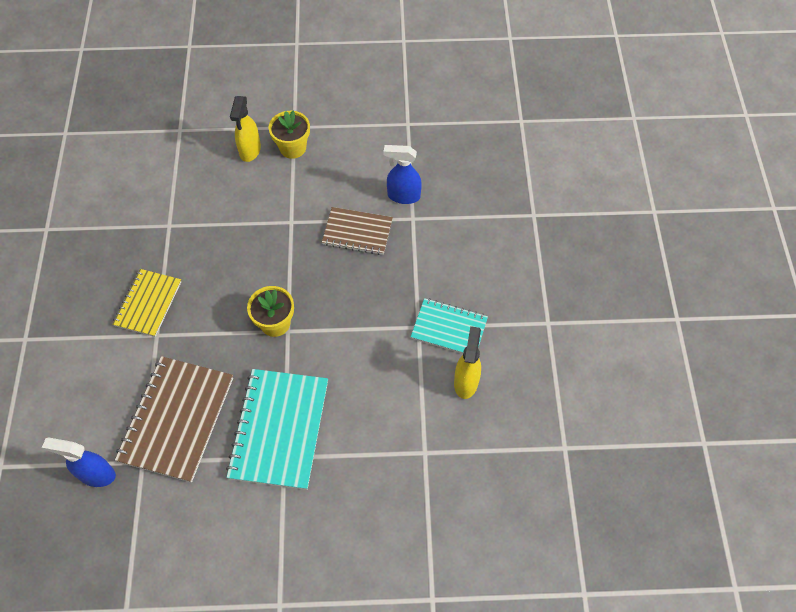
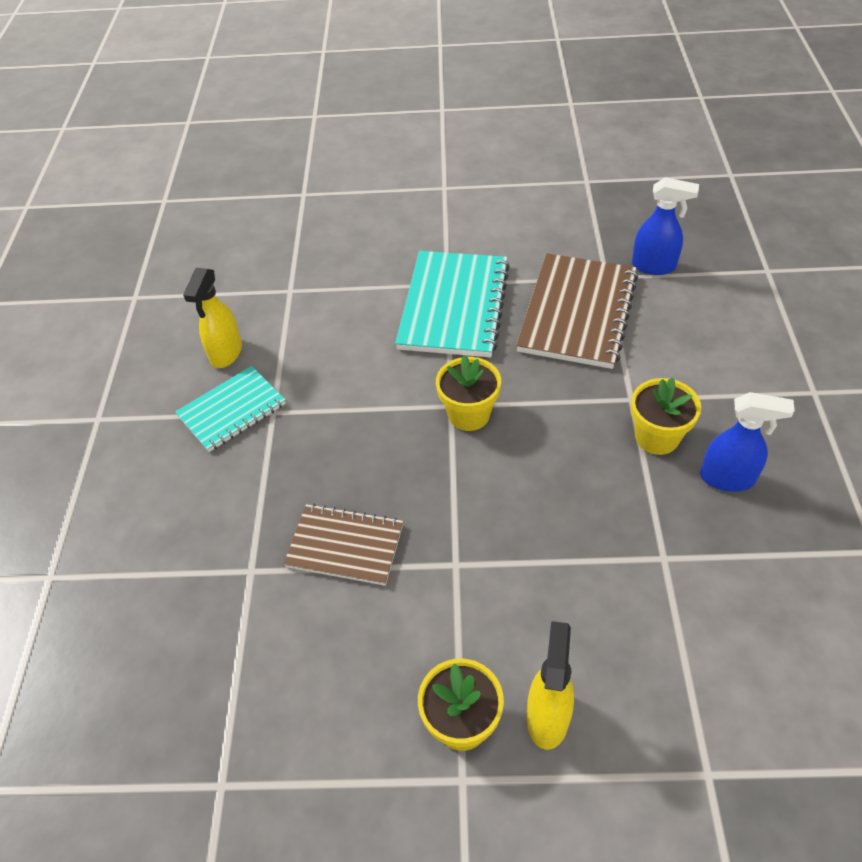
camera: 175 degrees left, 10 degrees down
(148, 304) = (657, 437): yellow notebook -> yellow flower pot
(403, 196) = (259, 613): blue spray bottle -> blue spray bottle (727, 478)
(449, 328) = (232, 410): turquoise notebook -> turquoise notebook turned 60 degrees counterclockwise

